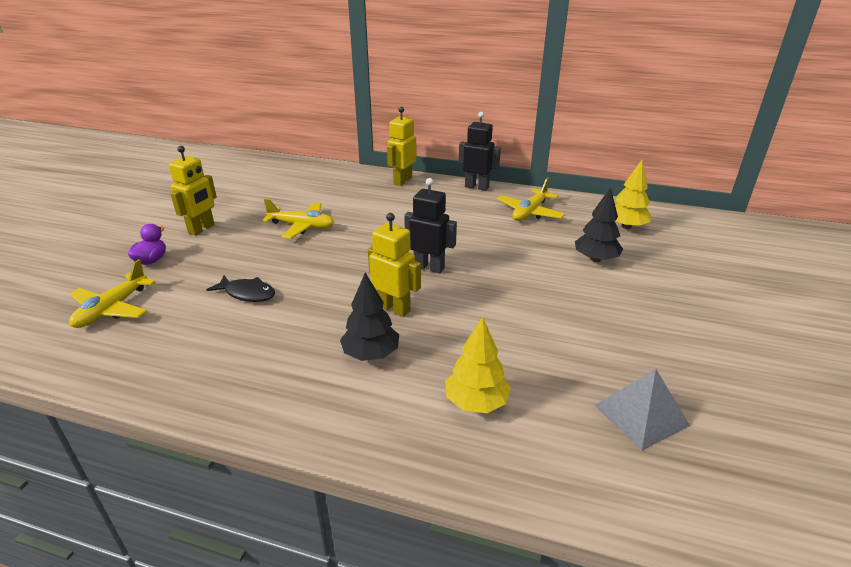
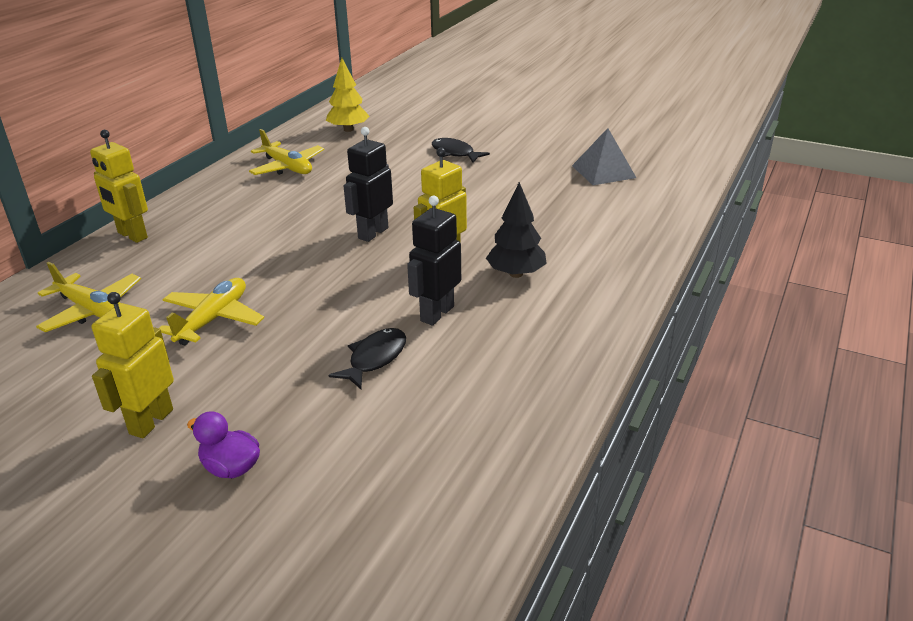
camera: 80 degrees left, 0 degrees up
(112, 309) = (365, 487): yellow plane -> yellow plane (92, 310)
(202, 229) = (151, 421): yellow robot -> yellow robot turned 105 degrees counterclockwise
(476, 402) = (587, 228): yellow tree -> none
(477, 187) = (198, 188): black robot -> black robot (436, 313)
(595, 259) = (399, 152): black tree -> none
(616, 292) = (455, 153): none -> black fish

